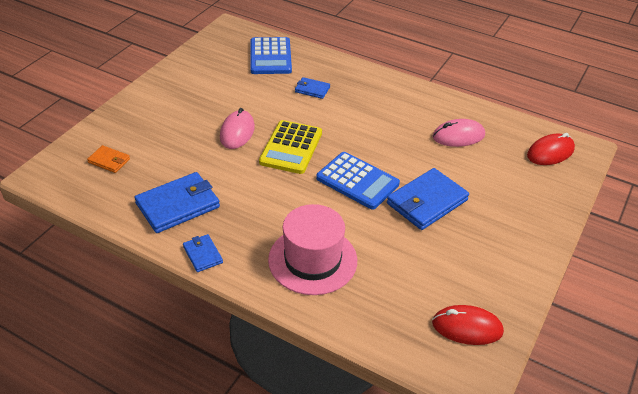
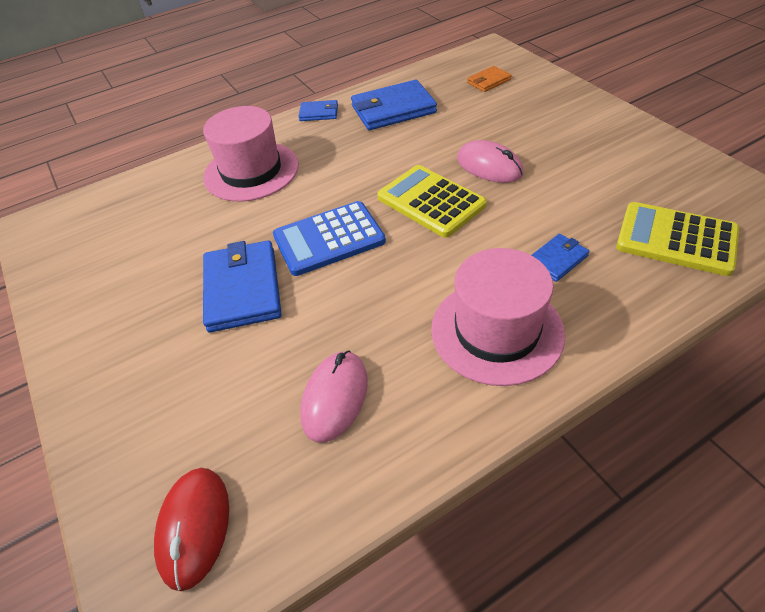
camera: 125 degrees right, 5 degrees up
(178, 205) = (393, 109): blue wallet -> blue wallet turned 75 degrees clockwise
(270, 57) = (676, 239): blue calculator -> yellow calculator
(377, 98) = (497, 331): none -> pink hat
(467, 327) = (75, 244): red mouse -> none

